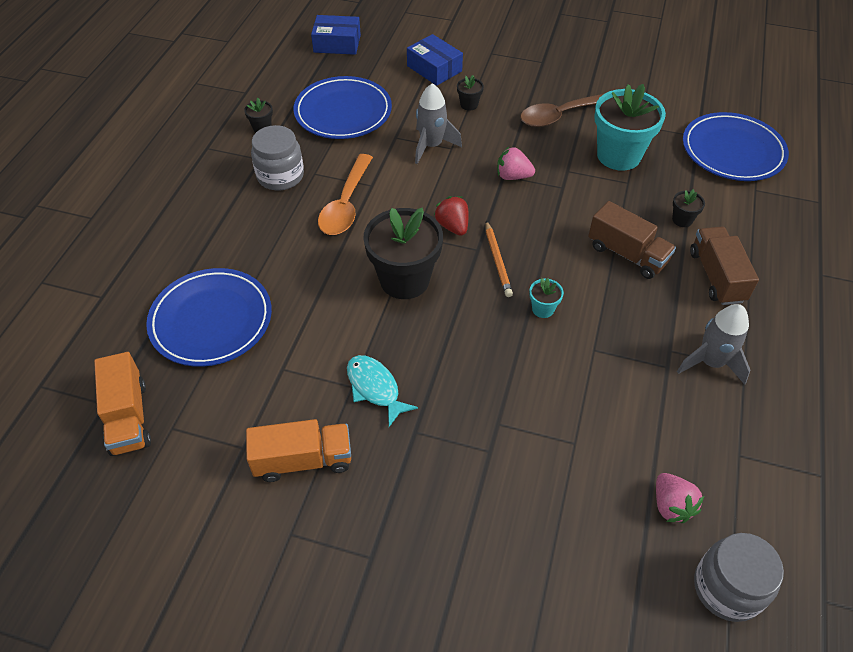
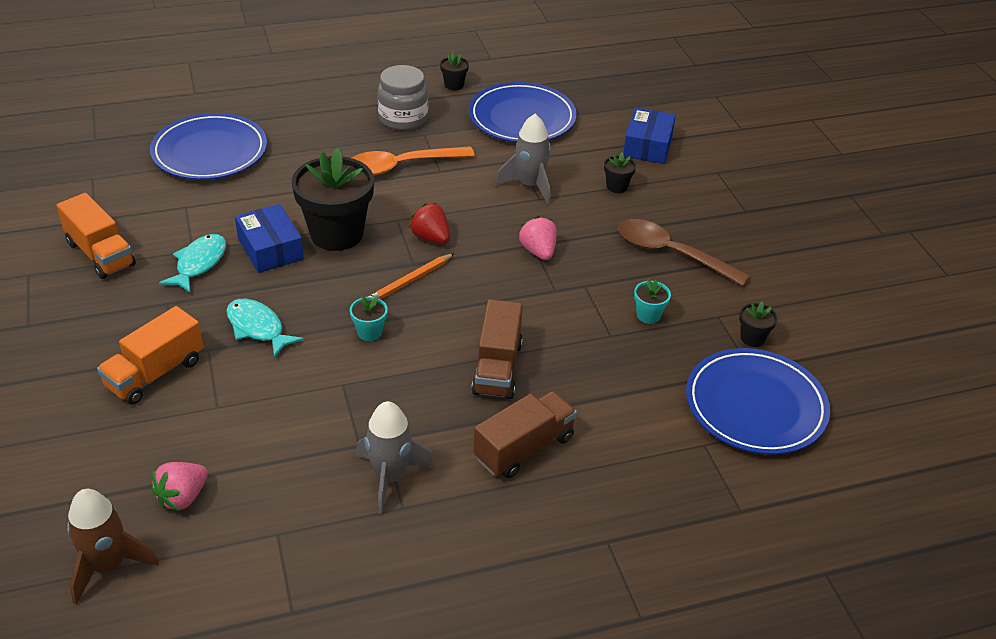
camera: 55 degrees right, 10 degrees down
(128, 417) = (89, 155): orange truck -> orange truck (155, 373)
(337, 43) = (616, 77): blue box -> blue box (270, 249)
(453, 226) = (430, 238): red strawberry -> red strawberry turned 75 degrees counterclockwise
(492, 378) = (258, 328): none -> turquoise fish
(618, 155) = (648, 315): turquoise flower pot -> turquoise flower pot, size x0.43
(682, 220) = (591, 395): black flower pot -> black flower pot (752, 338)
(727, 588) = (108, 565): grey jar -> brown rocket

